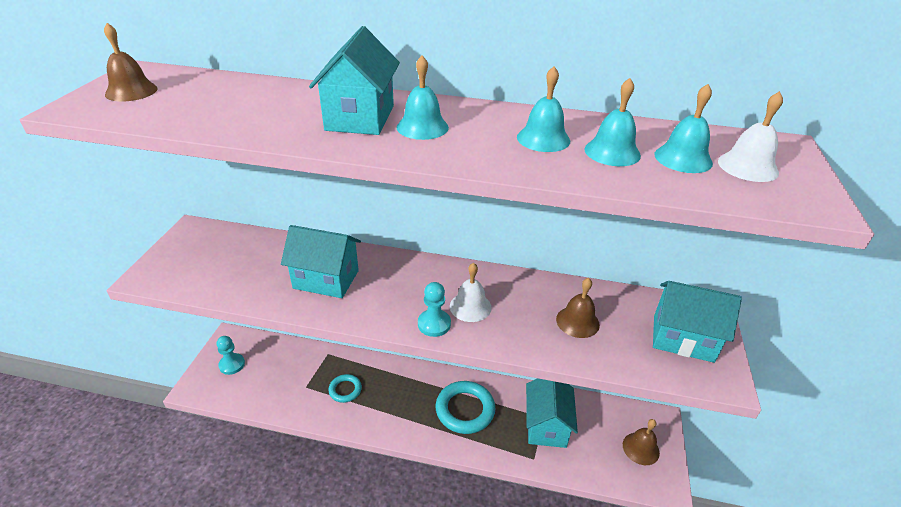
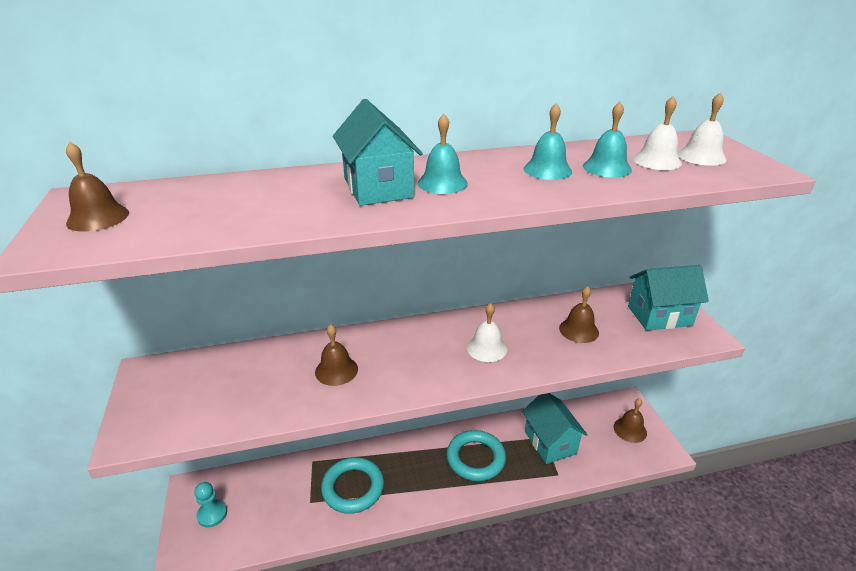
camera: 25 degrees left, 5 degrees down
(326, 279) = (336, 370): turquoise house -> brown bell
(345, 390) = (353, 488): turquoise ring -> turquoise ring, size x1.77
(434, 324) = (468, 373): turquoise pawn -> none
(683, 158) = (657, 161): turquoise bell -> white bell

